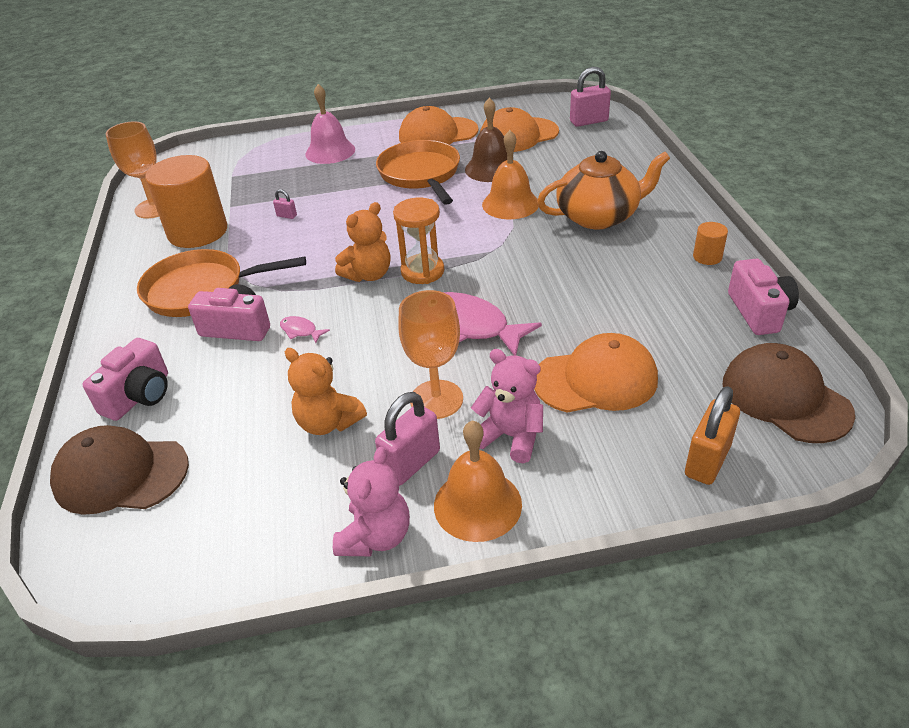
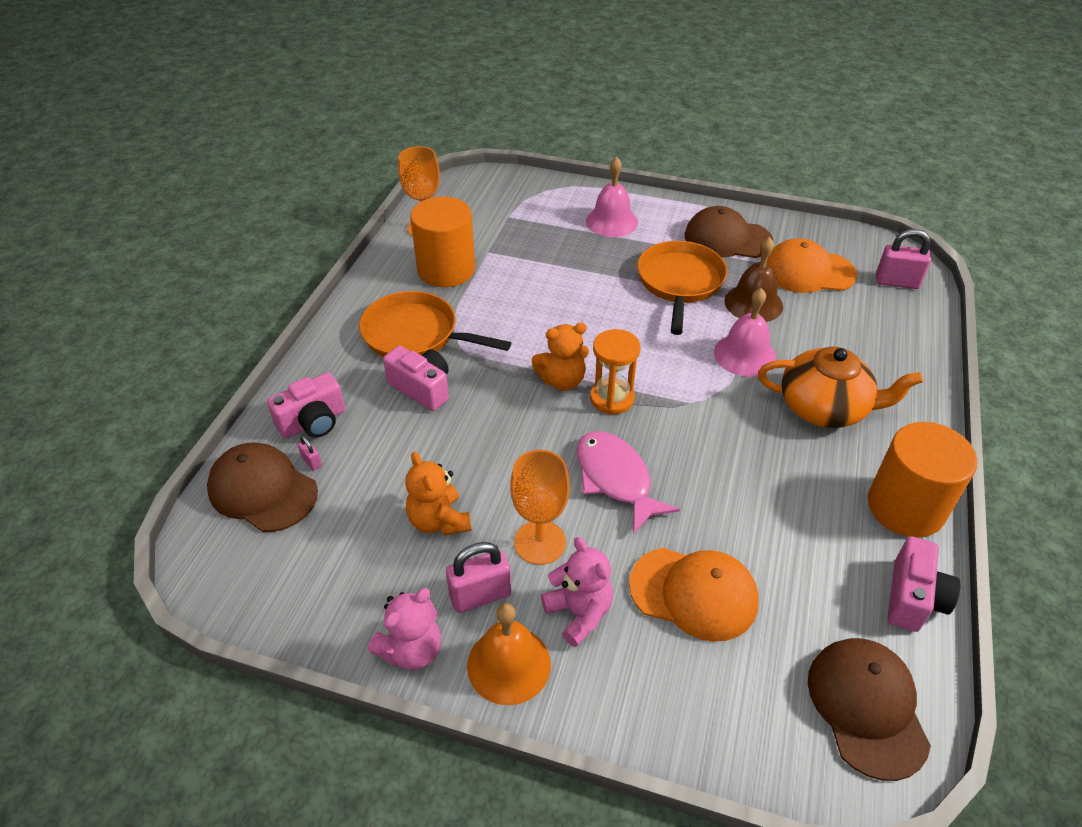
camera: 25 degrees right, 5 degrees up
(286, 216) = (530, 282): pink padlock -> pink padlock (312, 461)
(301, 331) = (470, 415): pink fish -> none
(438, 134) = (727, 239): orange cap -> brown cap
(510, 204) = (745, 355): orange bell -> pink bell
(707, 257) = (905, 507): orange cylinder -> orange cylinder, size x2.37
(707, 461) = (739, 732): orange padlock -> none

